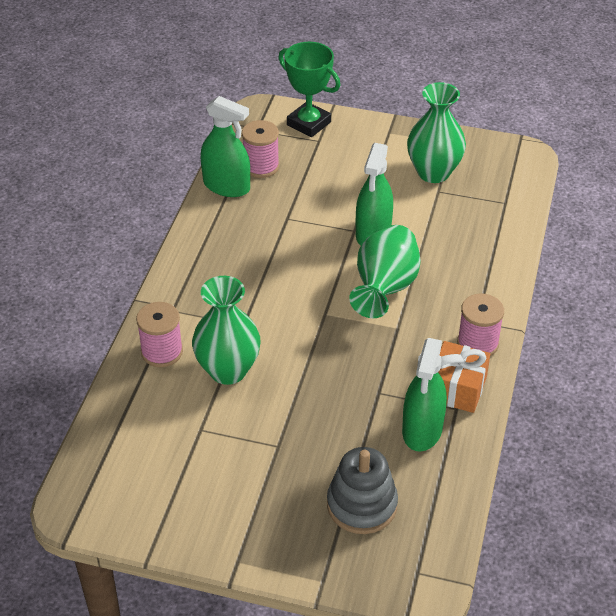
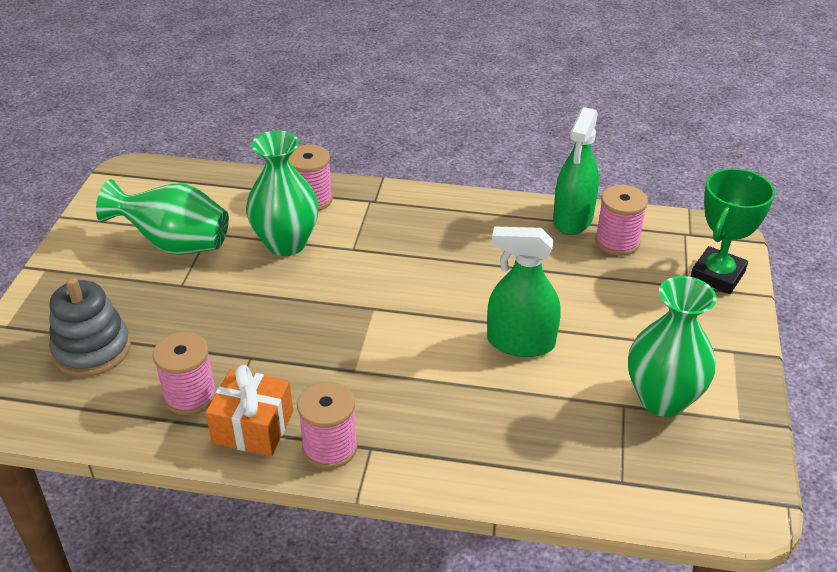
camera: 85 degrees right, 5 degrees down
(384, 289) = (420, 356): green vase -> green vase (175, 245)
(422, 430) = (190, 396): green spray bottle -> pink spool

